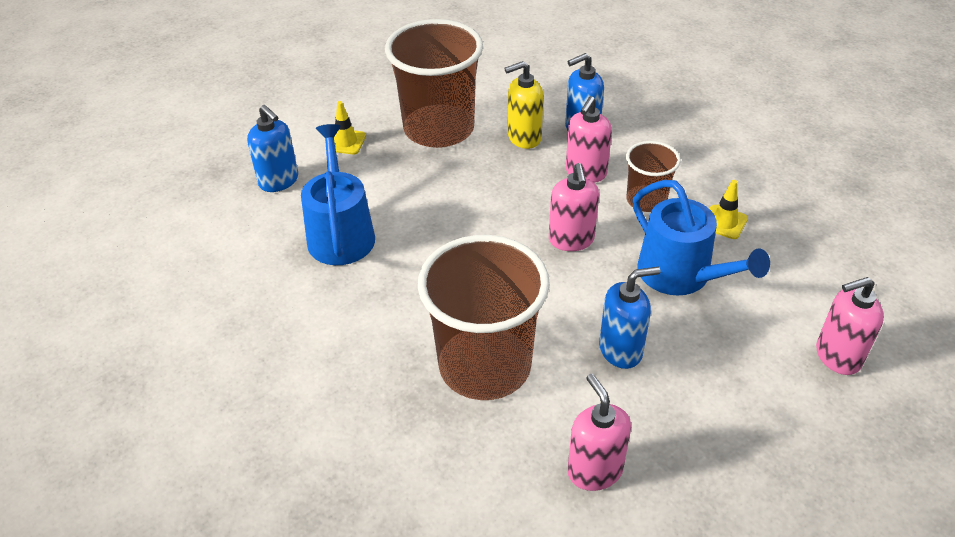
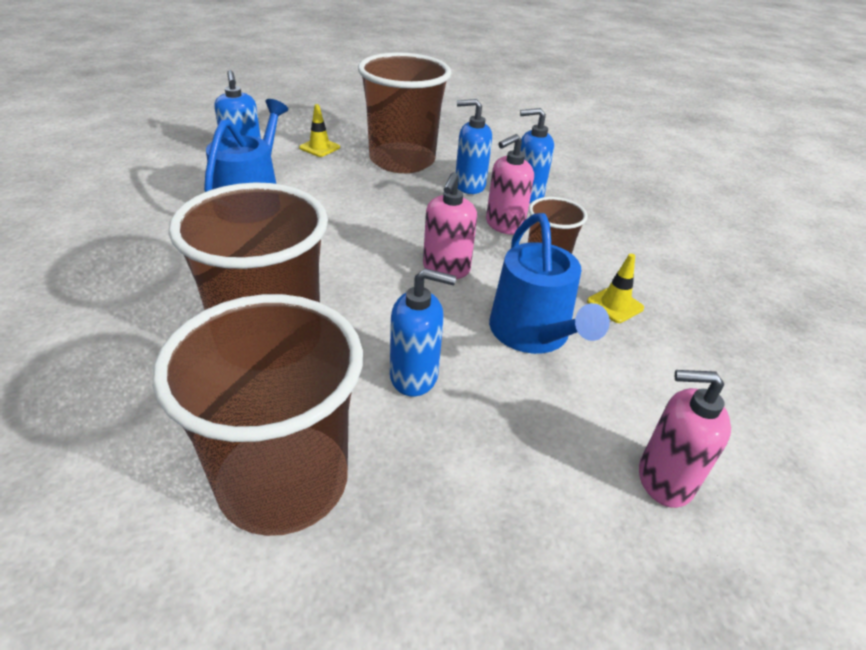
camera: 20 degrees right, 5 degrees down
(524, 138) = (469, 186): yellow soap dispenser -> blue soap dispenser
(594, 470) = (283, 481): pink soap dispenser -> brown cup

